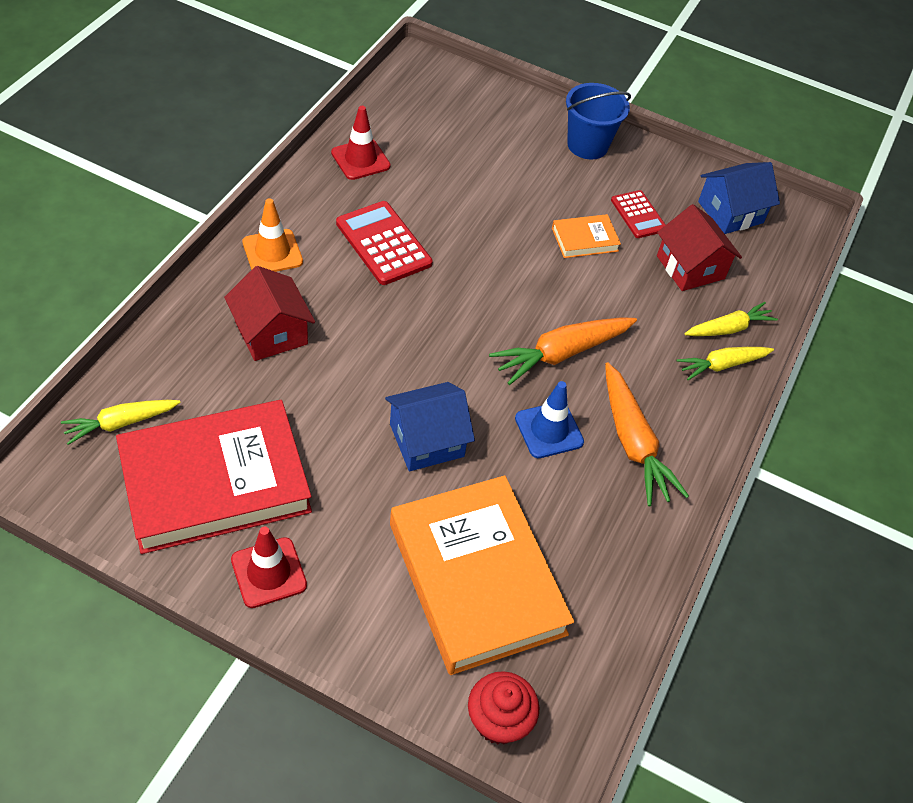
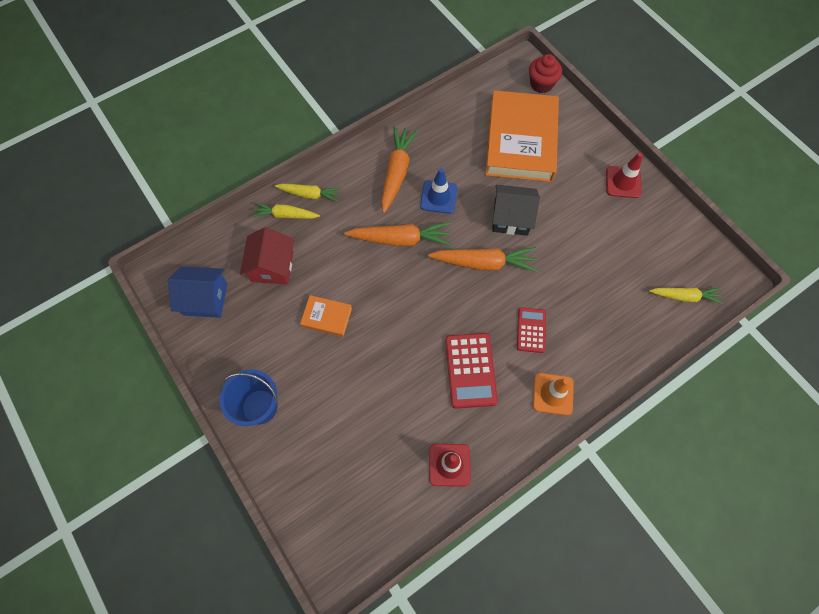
camera: 145 degrees left, 15 degrees up
(215, 481) = (638, 240): red book -> none
(271, 332) = (576, 325): red house -> none
(426, 440) = (511, 218): blue house -> black house
(432, 365) = (484, 263): none -> orange carrot
(638, 215) = (273, 323): red calculator -> red calculator (531, 330)

